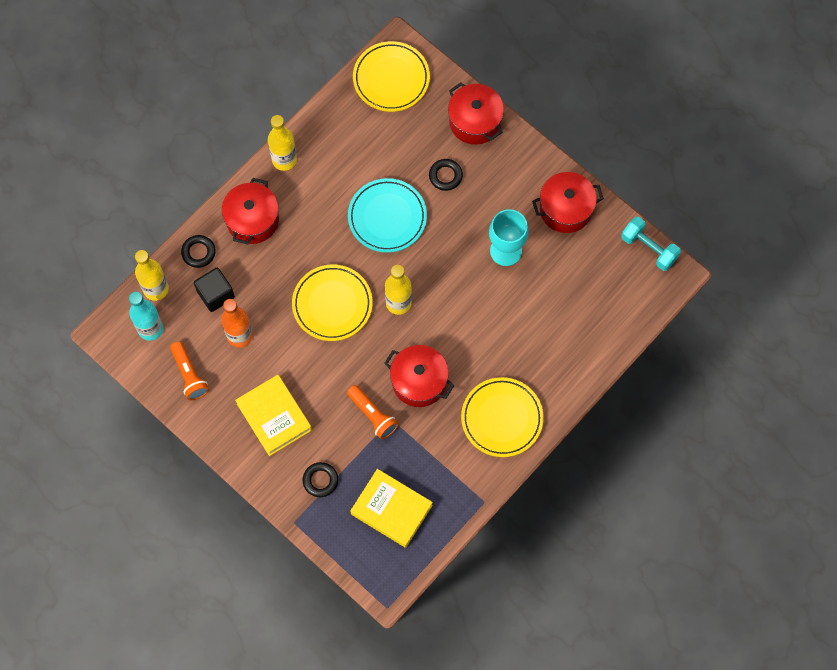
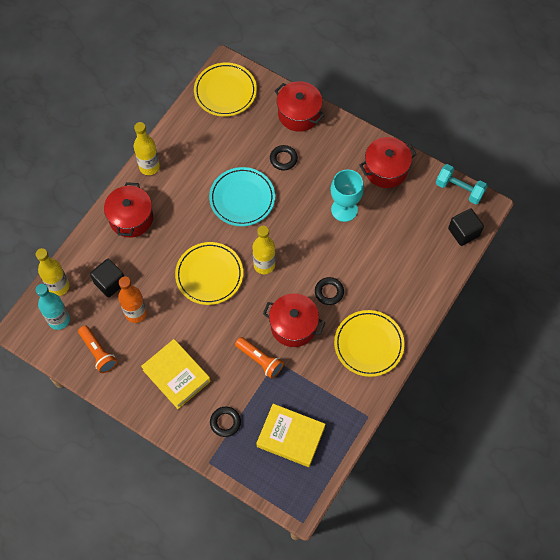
camera: 10 degrees left, 5 degrees down
(198, 252) = (90, 251): black ring -> black ring (329, 292)
(642, 302) = (463, 232): none -> black cube

